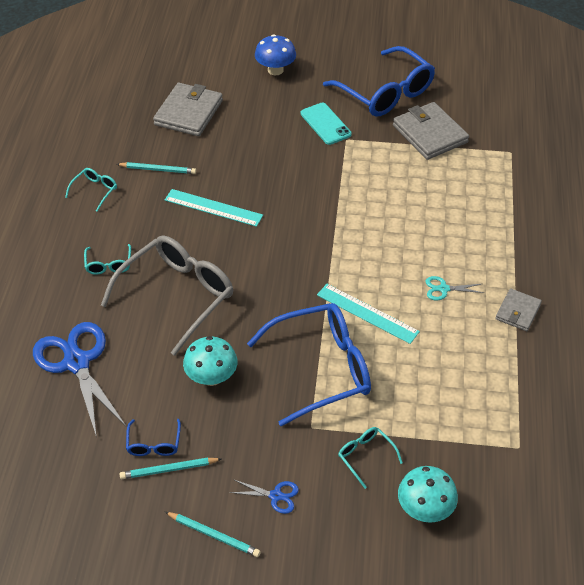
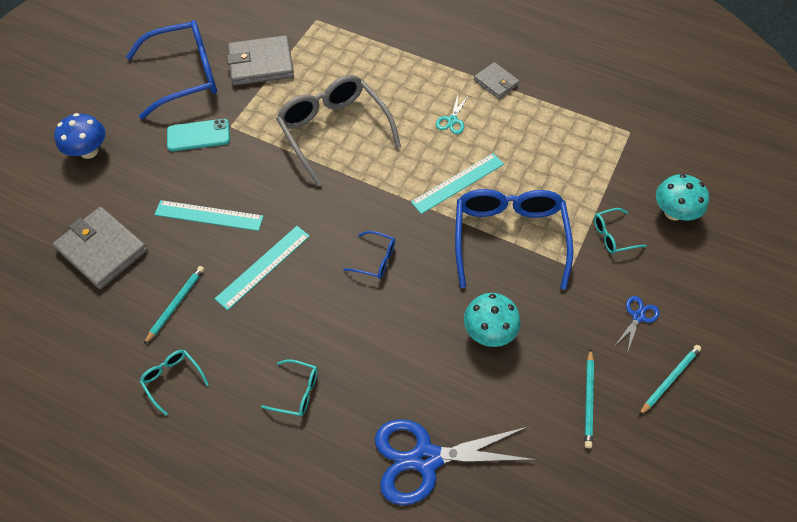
camera: 70 degrees left, 10 degrees up
(154, 444) = (555, 406): blue glasses -> blue glasses (376, 259)
(177, 295) = (371, 334): grey glasses -> grey glasses (334, 131)
(247, 159) = (209, 215): none -> turquoise ruler

